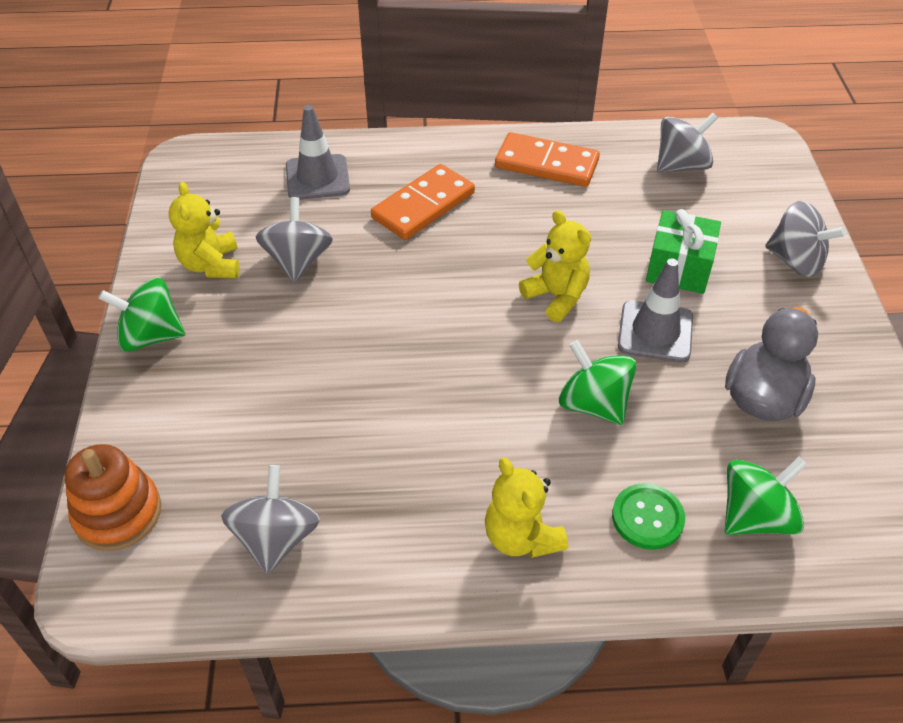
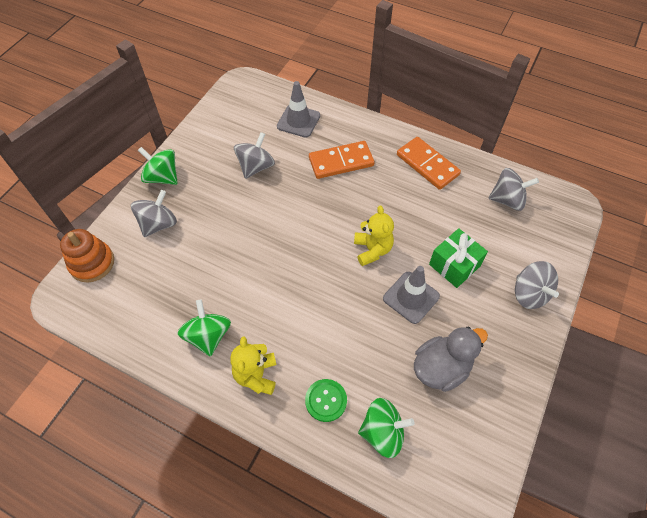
camera: 30 degrees right, 10 degrees up
(211, 265) = (214, 150): yellow teddy bear -> none
(276, 538) = (147, 312): grey spinning top -> grey spinning top (158, 224)
(593, 404) = (345, 322): green spinning top -> green spinning top (208, 336)

